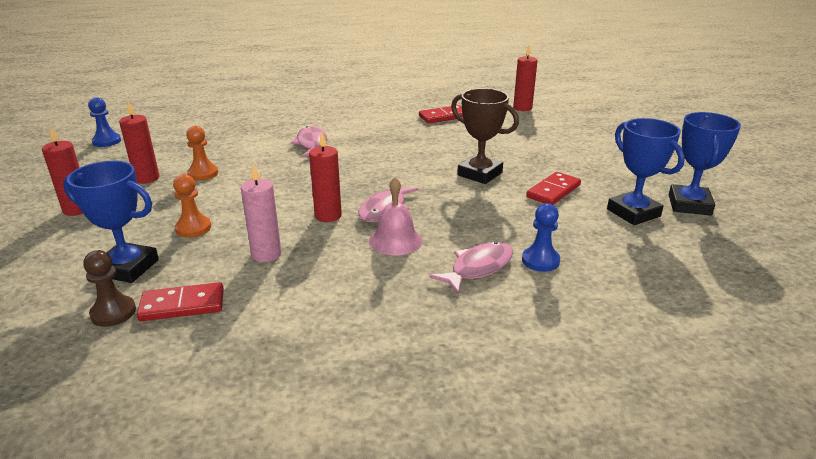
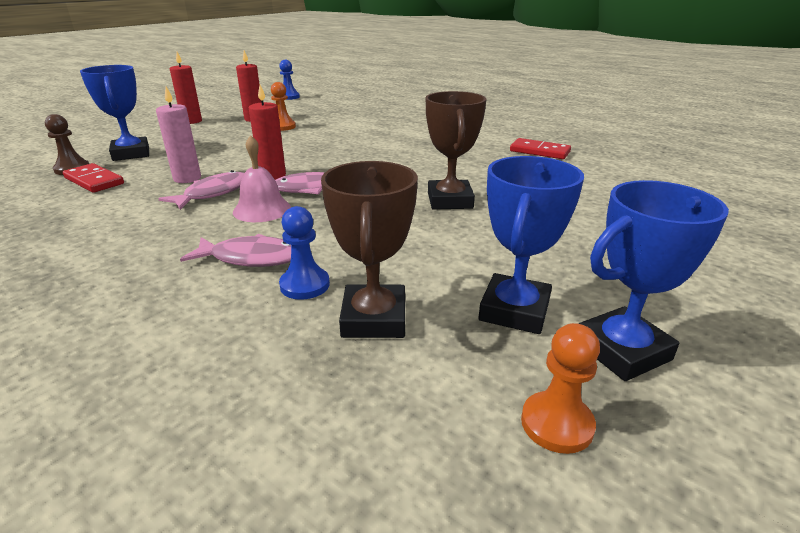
camera: 50 degrees right, 0 degrees up
(193, 228) = (201, 150): orange pawn -> orange pawn (556, 424)
(312, 144) = (384, 134): pink fish -> pink fish (213, 193)
(522, 108) = (650, 172): red candle -> none
(553, 191) = (480, 245): red domino -> none
(603, 252) = (374, 318): none -> brown trophy

